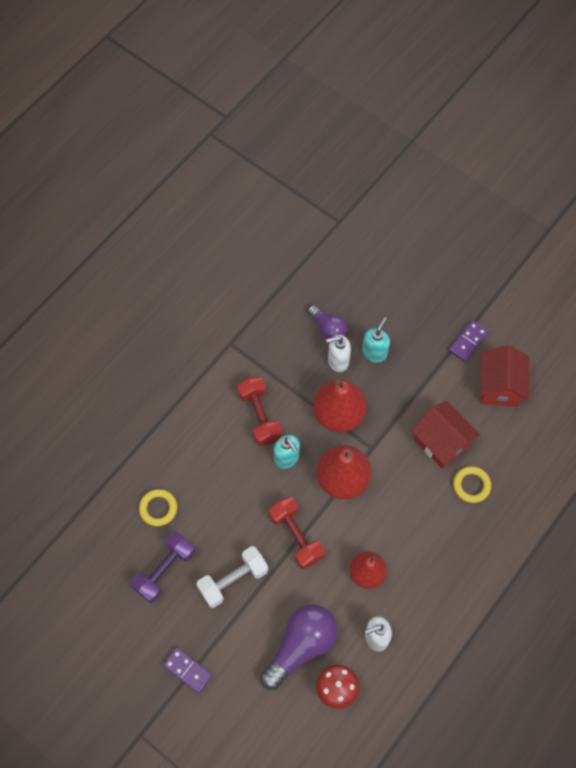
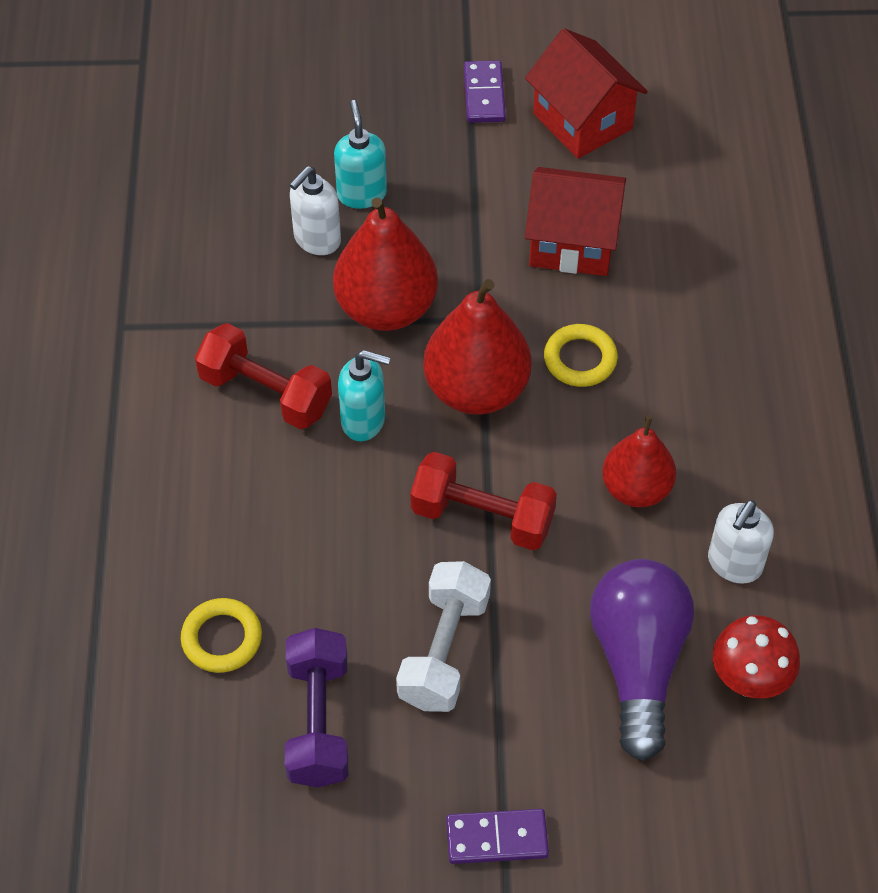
camera: 40 degrees left, 10 degrees down
(328, 328) = (260, 207): purple light bulb -> none
(471, 485) = (668, 269): yellow ring -> yellow ring (580, 359)

